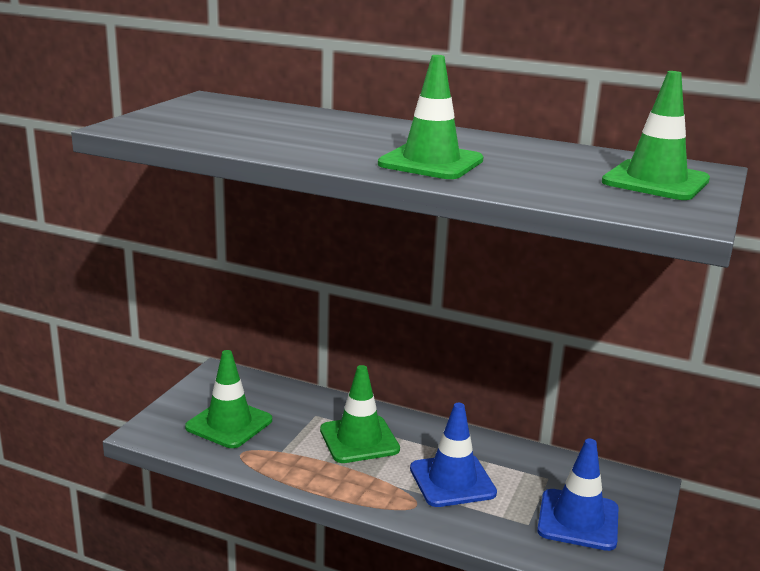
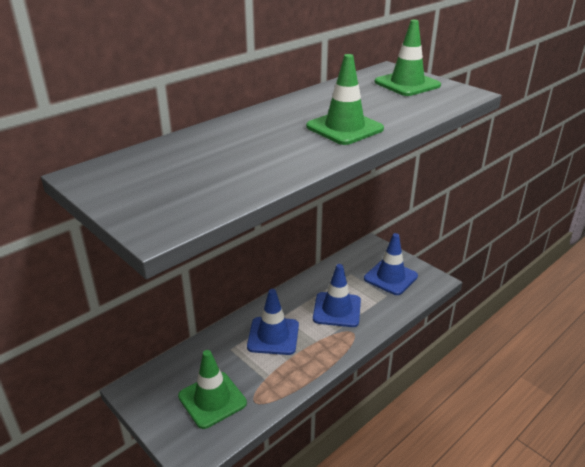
camera: 65 degrees left, 10 degrees up
(359, 440) = (273, 336): green traffic cone -> blue traffic cone

